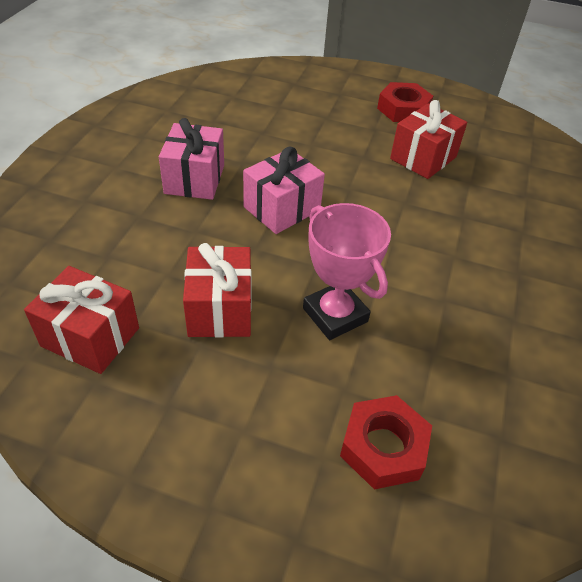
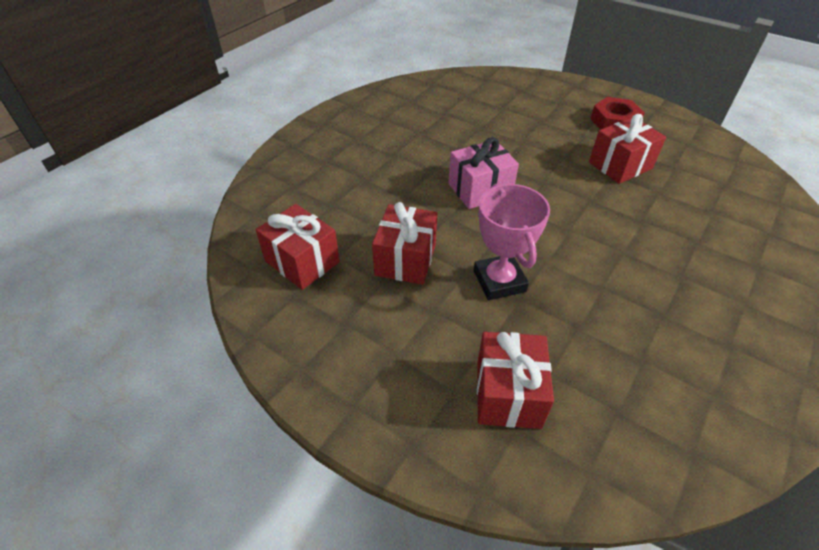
camera: 20 degrees right, 0 degrees up
(194, 179) = (415, 157): pink gift -> none
(383, 447) = (508, 394): red nut -> red gift

